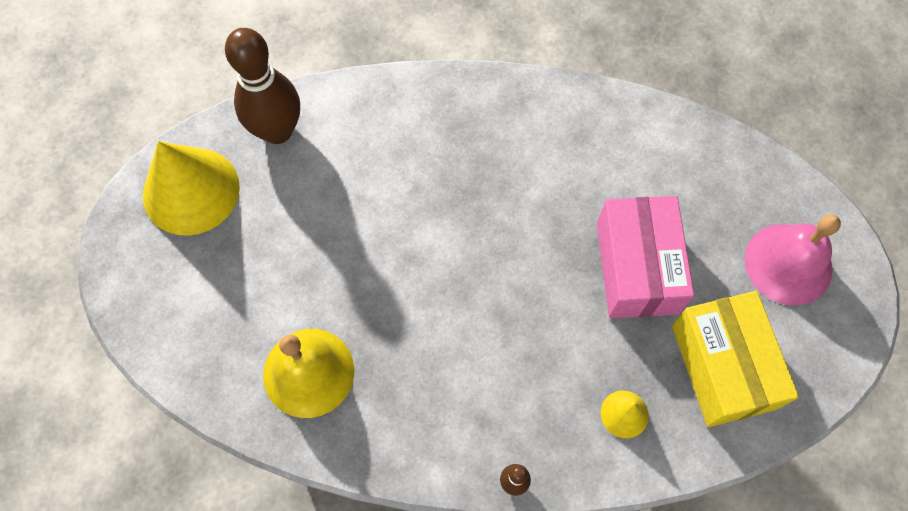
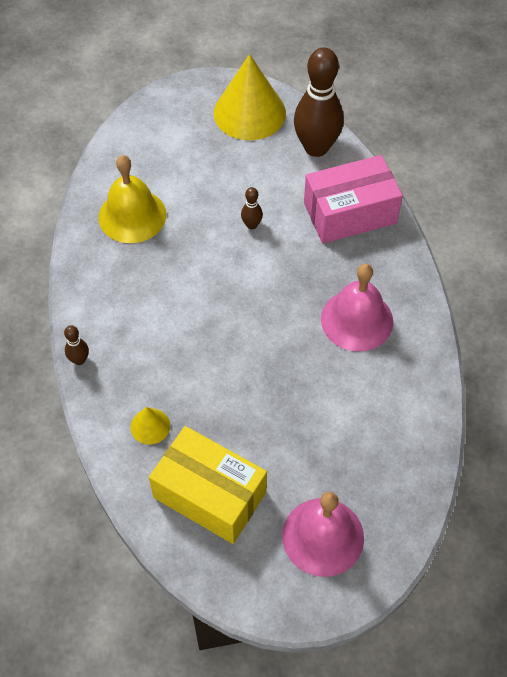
camera: 75 degrees right, 10 degrees down
(371, 233) = (251, 225): none -> brown bowling pin
(536, 157) = (357, 320): none -> pink bell
(637, 267) = (280, 413): pink box -> pink box (350, 213)
(723, 366) = (210, 494): yellow box -> yellow box turned 60 degrees clockwise

